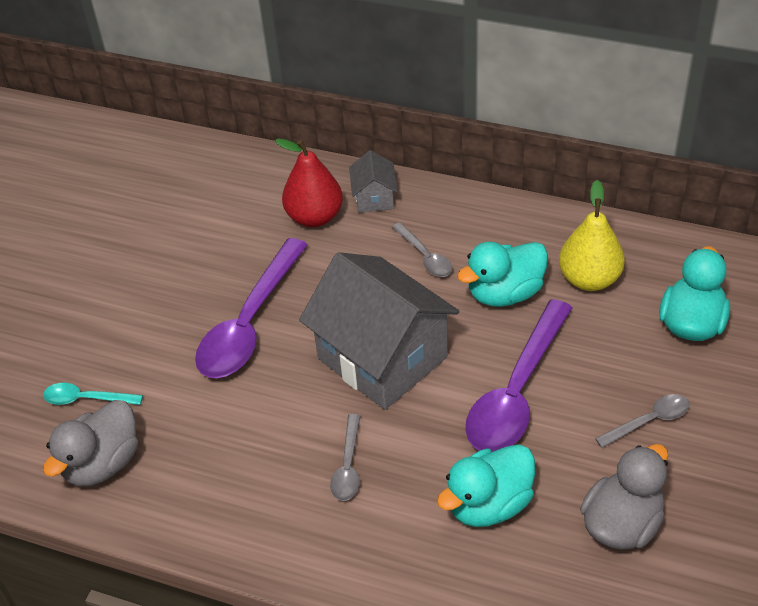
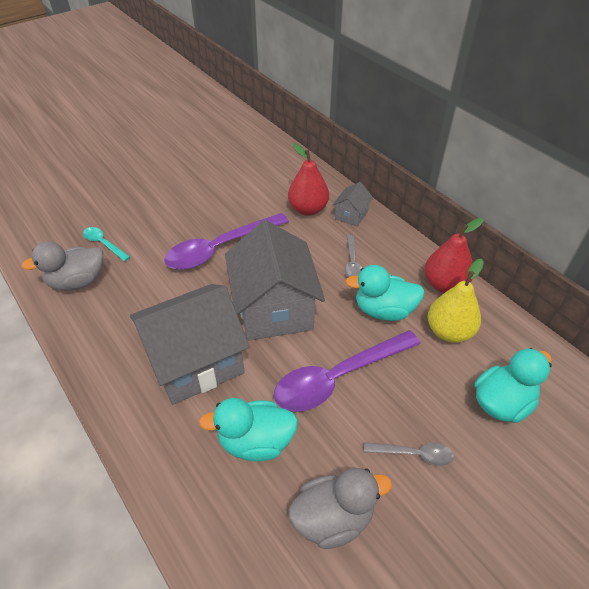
camera: 30 degrees right, 0 degrees up
(348, 466) = (195, 362): grey spoon -> grey house
(545, 229) = (444, 284): none -> red pear

